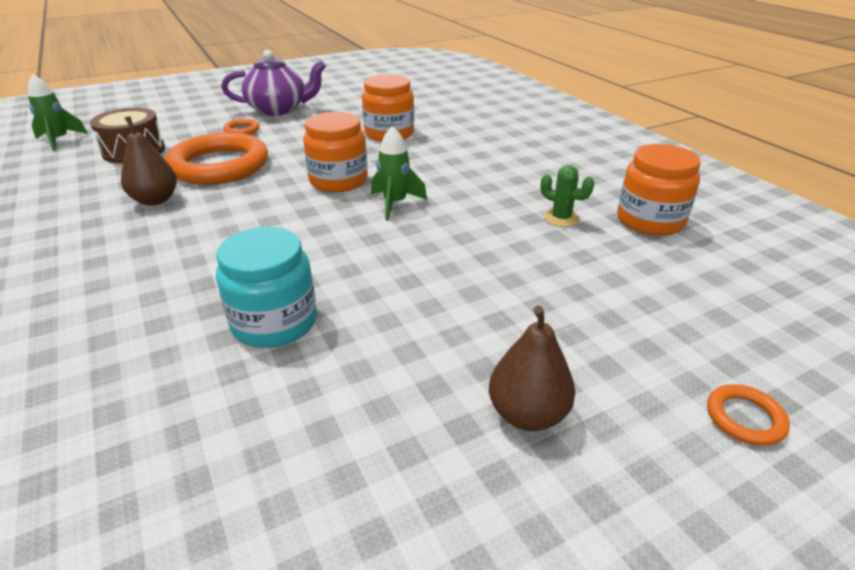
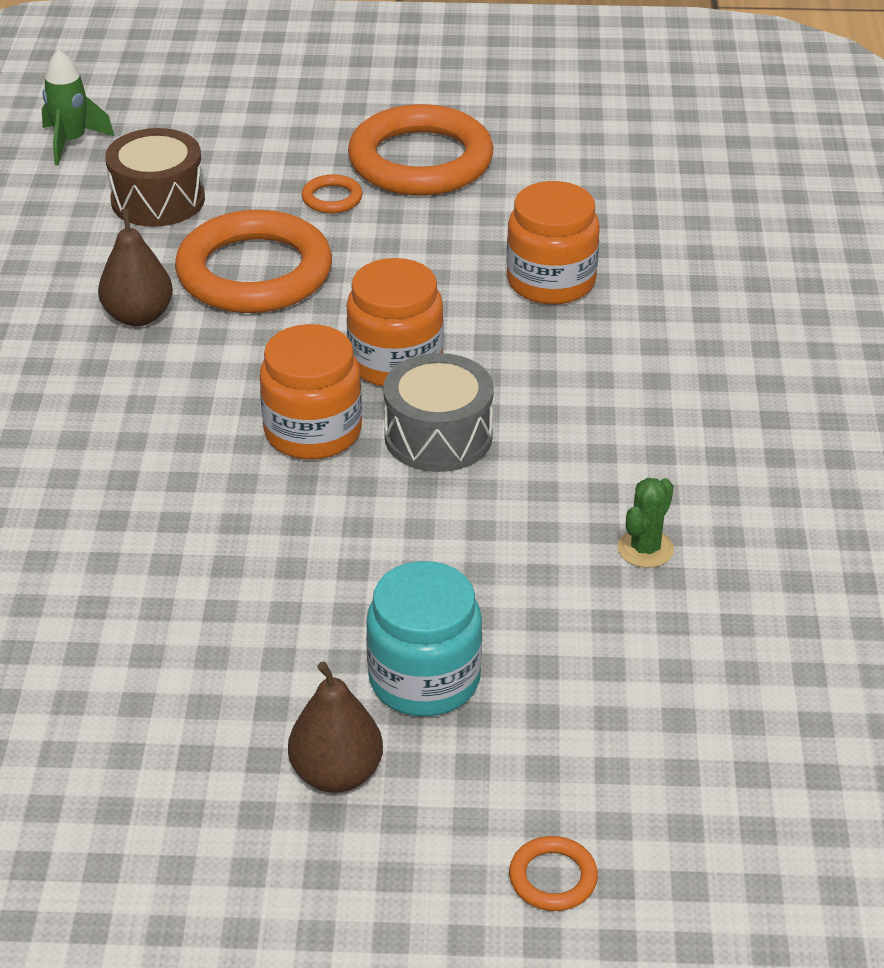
camera: 30 degrees right, 5 degrees up
(274, 322) = (167, 564): turquoise jar -> turquoise jar (424, 679)
(278, 109) = (420, 161): purple teapot -> orange ring
(395, 204) = (438, 436): green rocket -> grey drum
(561, 218) = (645, 549): green cactus -> green cactus turned 60 degrees clockwise
(650, 221) = (772, 603): orange jar -> orange jar (313, 431)

